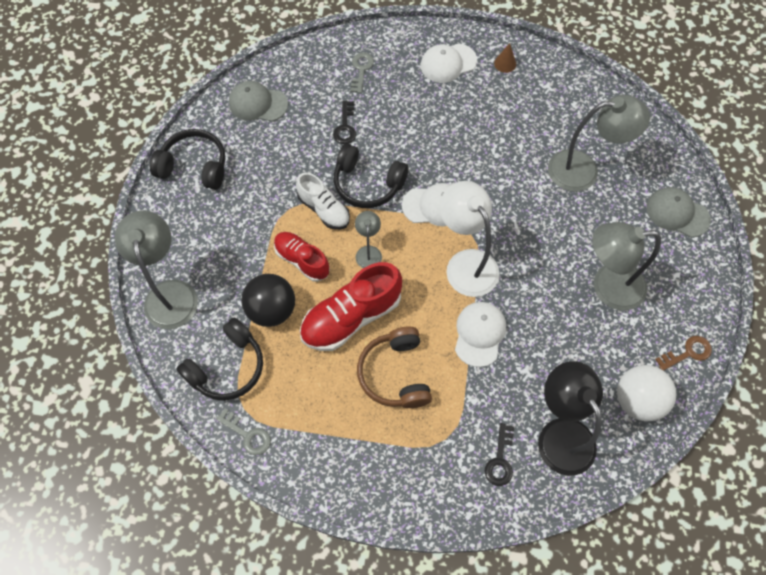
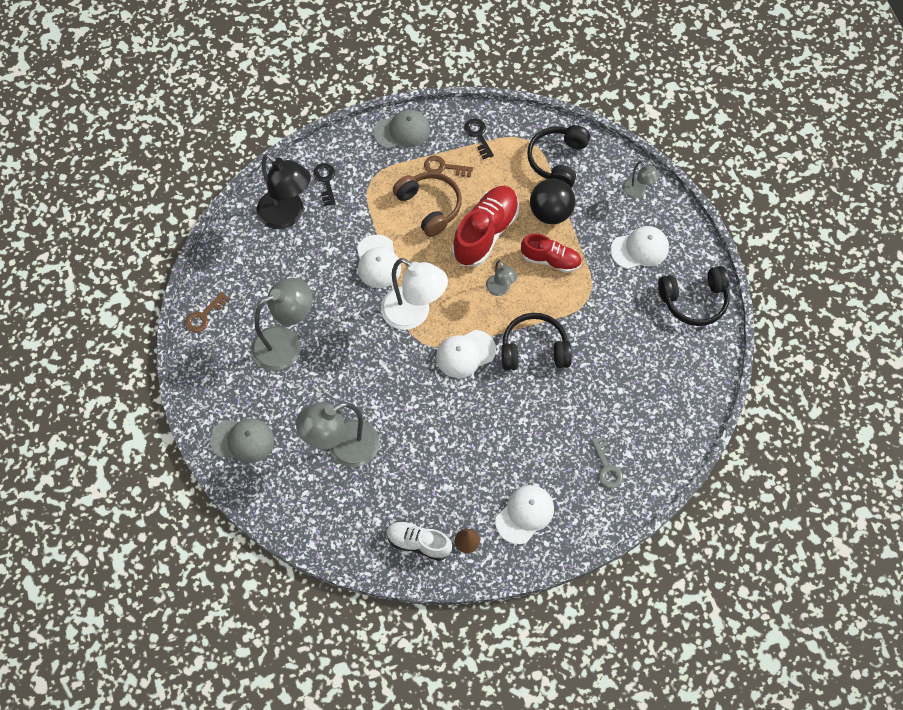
camera: 155 degrees right, 0 degrees up
(170, 293) = (637, 192): grey lamp -> grey lamp, size x0.51
(209, 234) = (640, 249): none -> white cap
(247, 435) = (514, 125): grey key -> none
(258, 103) = (681, 385): grey cap -> grey cap (402, 131)
(324, 209) = (558, 310): white shoe -> white shoe (418, 543)
(345, 127) = (586, 397): black key -> black key (478, 135)
(356, 416) = (444, 167): none -> brown key
(637, 400) = (235, 263): white ball -> none

